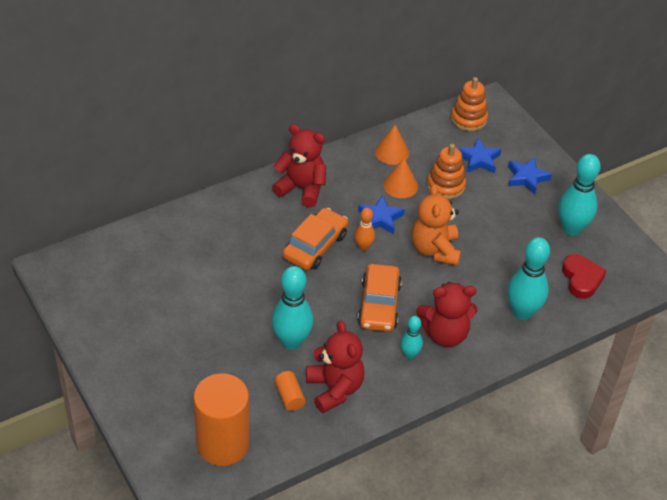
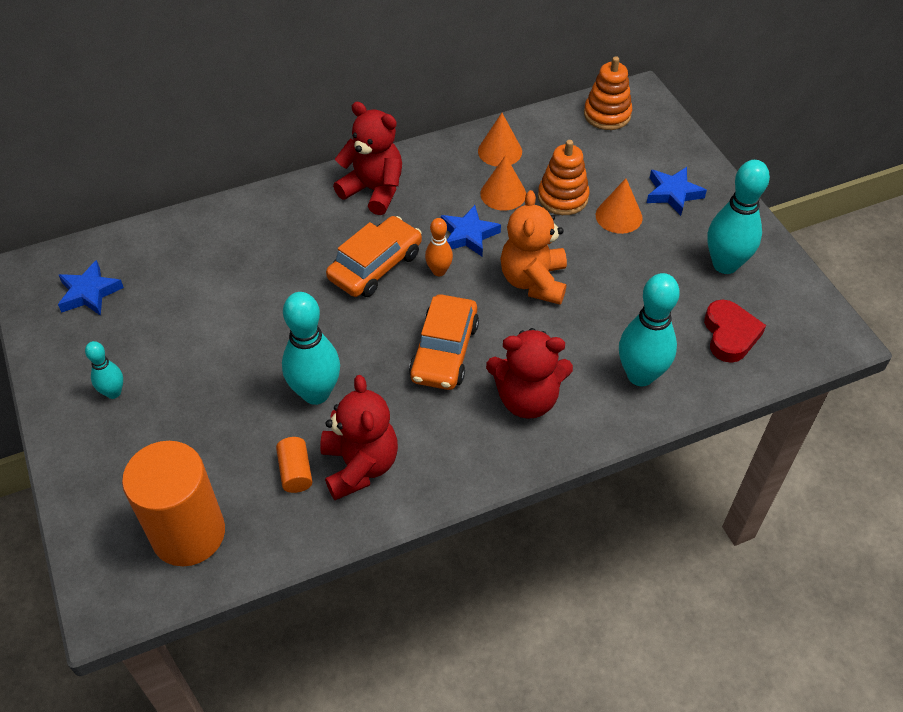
camera: 10 degrees right, 5 degrees up
(410, 354) = (473, 424): turquoise bowling pin -> turquoise bowling pin (113, 392)
(479, 159) = (612, 166): blue star -> blue star (89, 293)
(489, 197) = (618, 216): none -> orange cone

